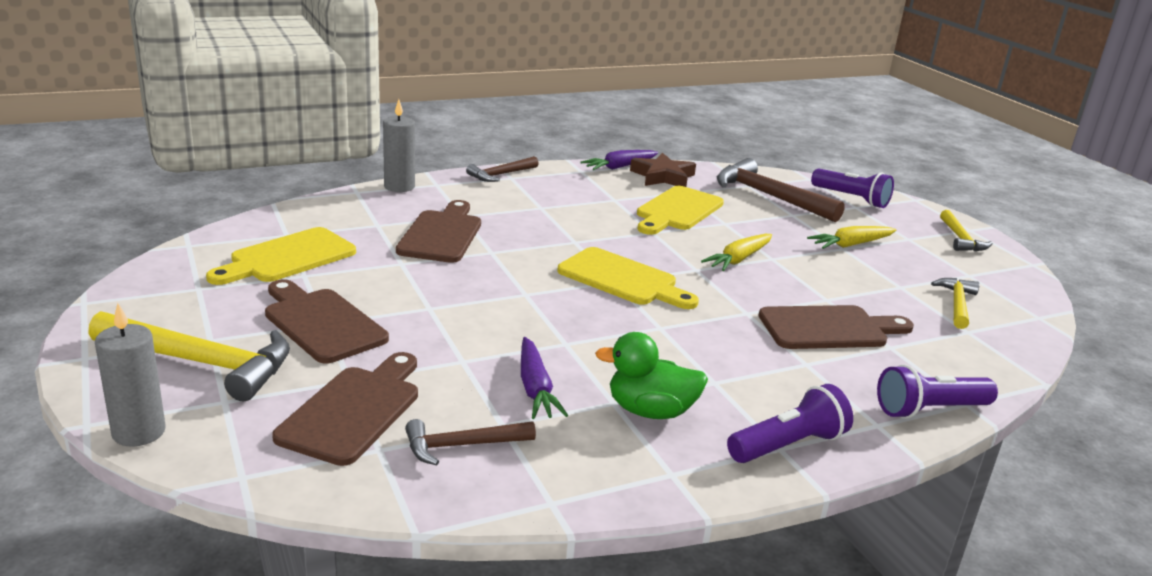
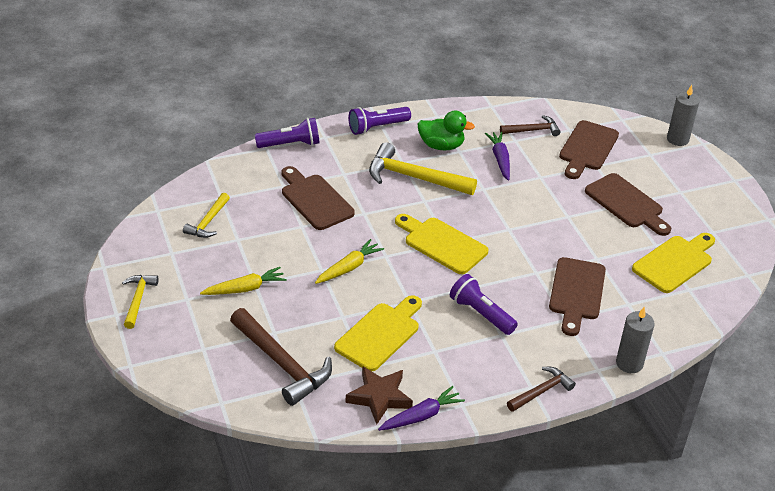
camera: 175 degrees left, 15 degrees up
(203, 363) = (674, 176): yellow hammer -> yellow hammer (414, 177)
(829, 328) = (315, 200): brown cutting board -> brown cutting board turned 60 degrees clockwise
(851, 199) = (198, 363): purple flashlight -> purple flashlight (481, 314)

